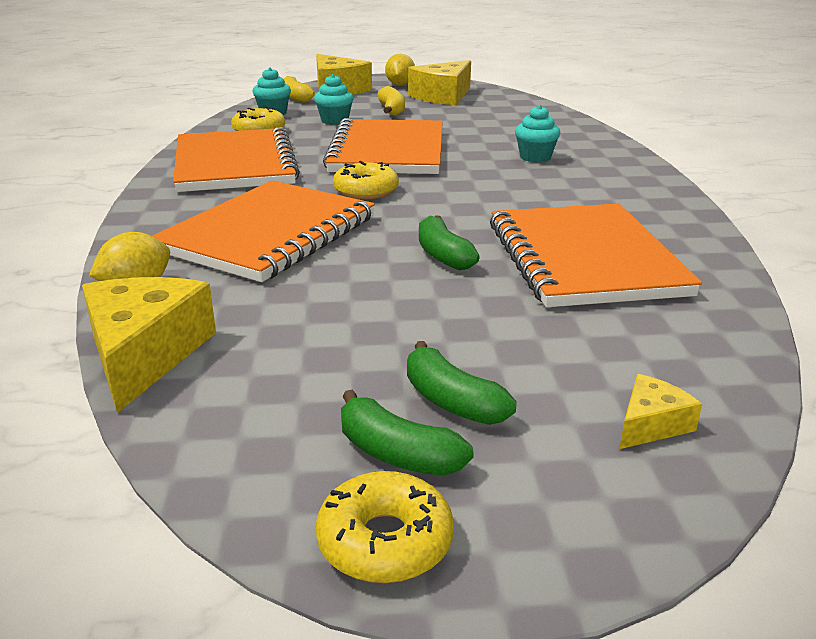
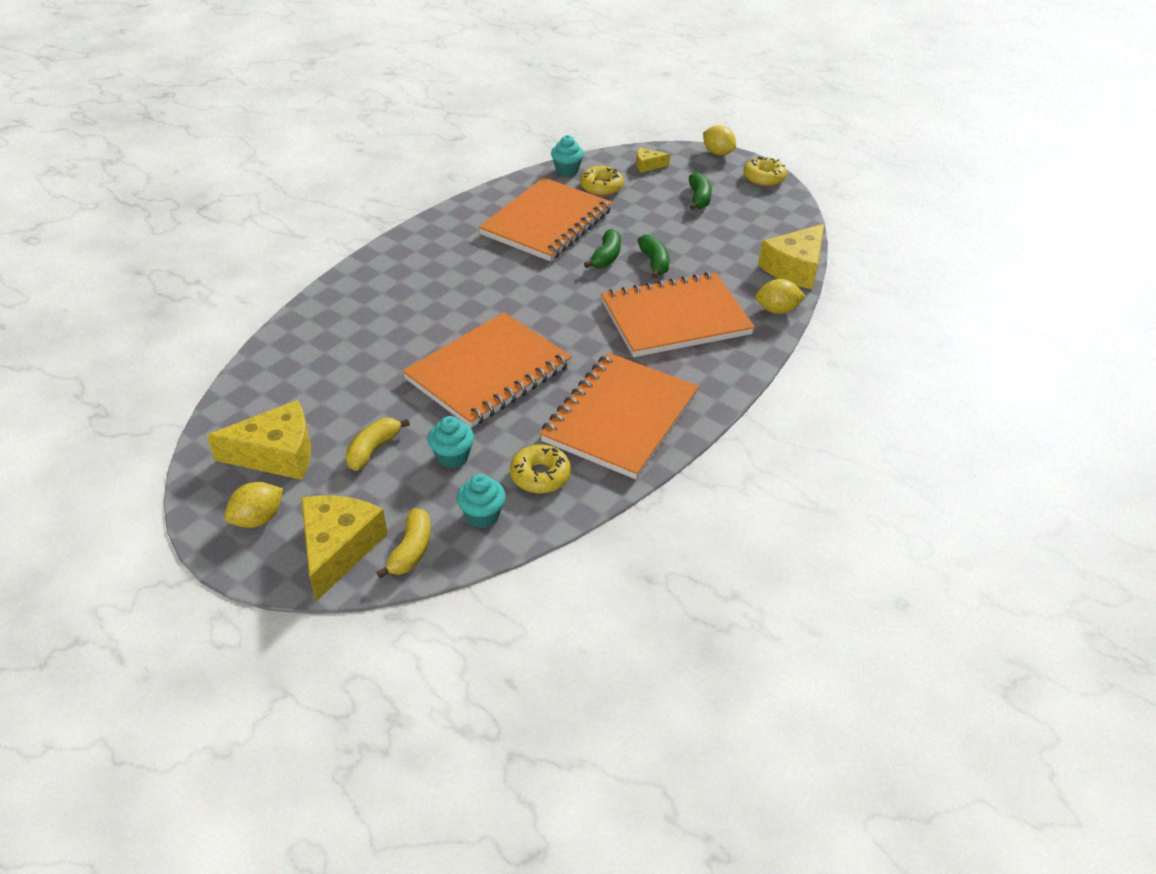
camera: 140 degrees left, 15 degrees up
(366, 191) = (571, 330): yellow donut -> yellow donut (601, 187)
(397, 454) = (736, 193): green banana -> green banana (654, 262)
(535, 157) = (408, 307): turquoise cupcake -> turquoise cupcake (567, 170)
(590, 562) = (717, 153): none -> yellow lemon

